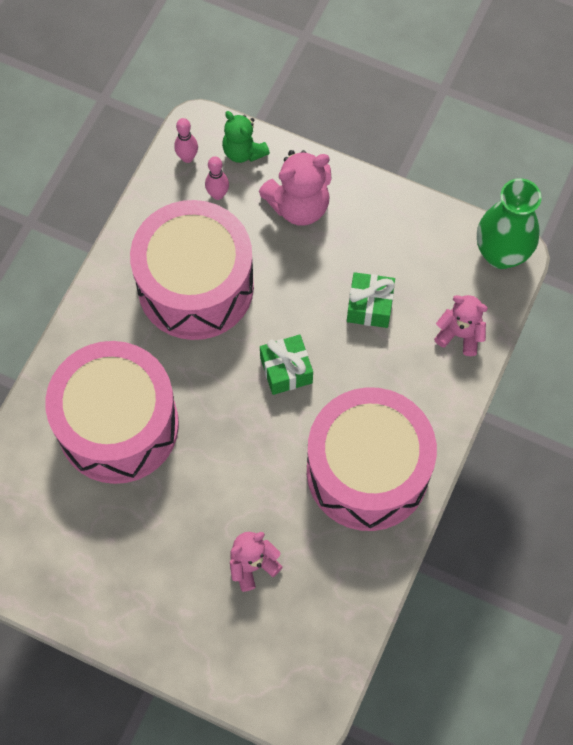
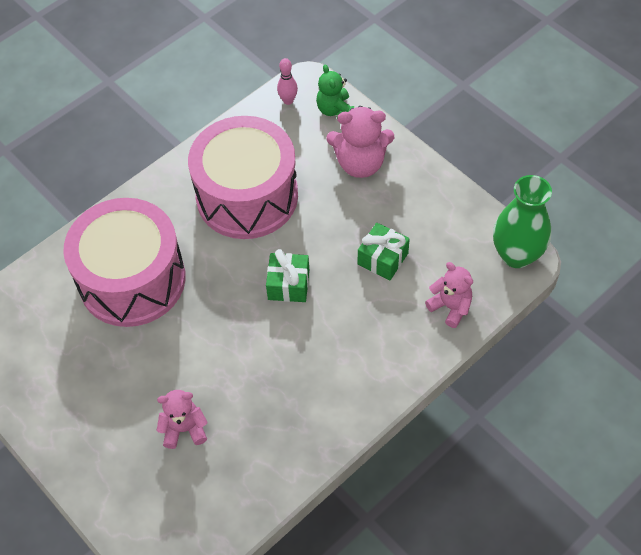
camera: 25 degrees right, 10 degrees down
(218, 194) = (299, 135): pink bowling pin -> none
(367, 471) = (318, 389): pink drum -> none

